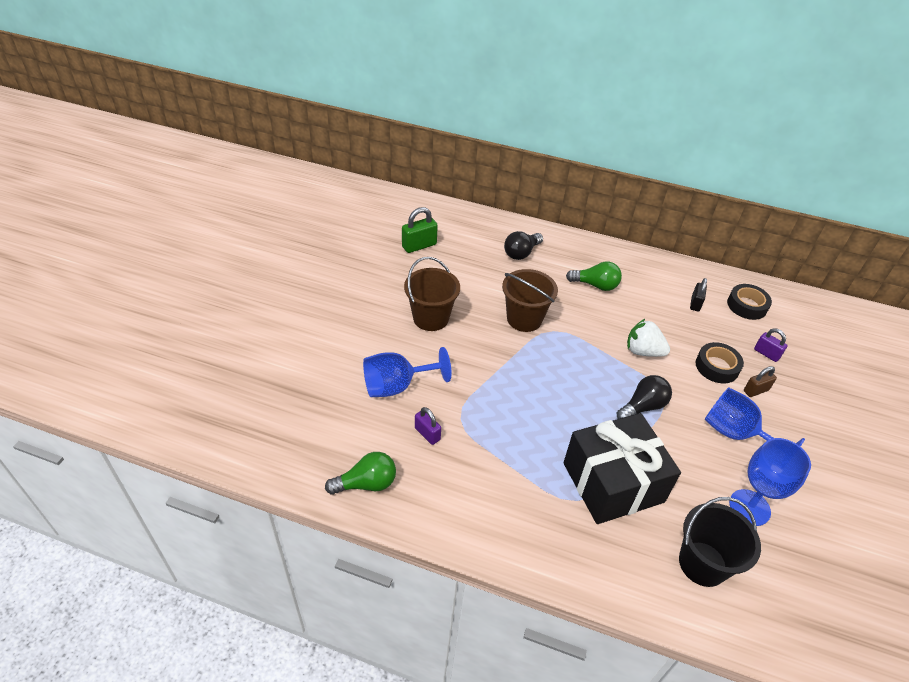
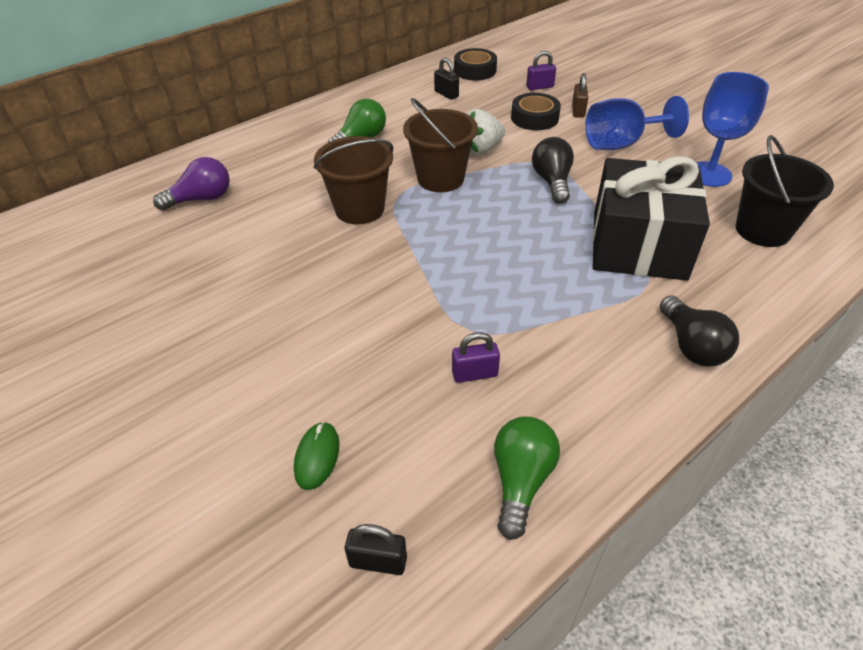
camera: 55 degrees left, 0 degrees up
(289, 442) = (378, 561): none -> black padlock
(332, 391) = (317, 457): none -> green mouse
(397, 386) = (368, 373): blue goblet -> none
(419, 246) = (136, 245): green padlock -> none
(431, 318) = (279, 288): brown bucket -> brown bucket (440, 179)
(474, 248) = (201, 199): none -> purple light bulb
(521, 253) = (254, 167): black light bulb -> black light bulb (691, 345)

